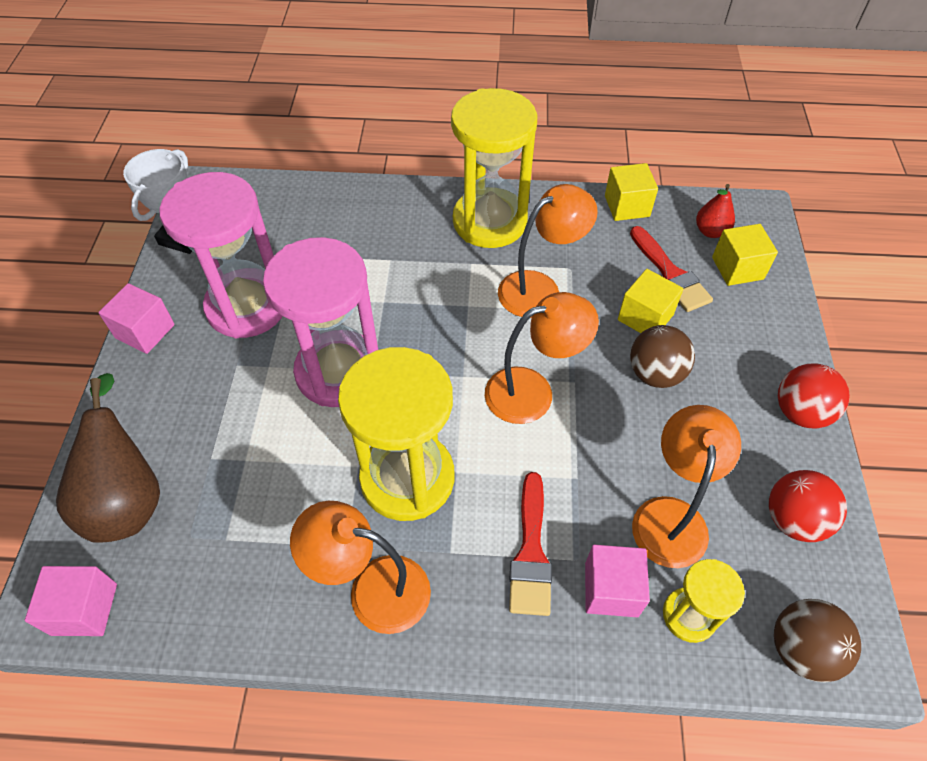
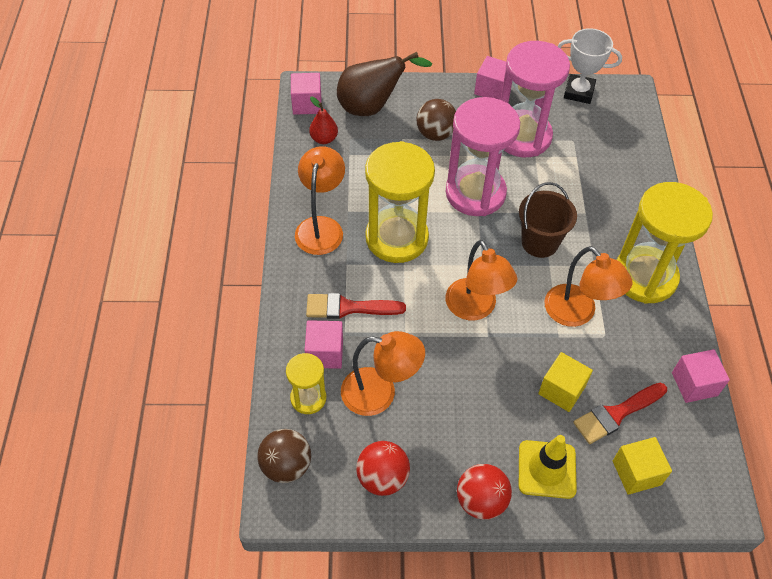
camera: 85 degrees right, 0 degrees up
(432, 310) = (539, 242): none -> brown bucket
(627, 206) = (694, 384): yellow cube -> pink cube
(655, 374) = (504, 393): brown ball -> brown ball (435, 134)
(710, 231) = (680, 455): red pear -> red pear (324, 139)
(748, 344) = (547, 469): none -> yellow traffic cone

